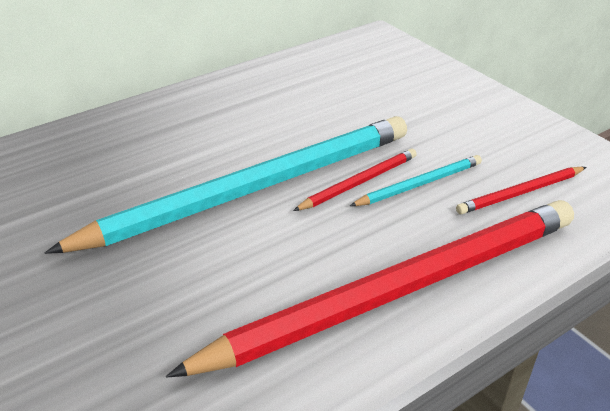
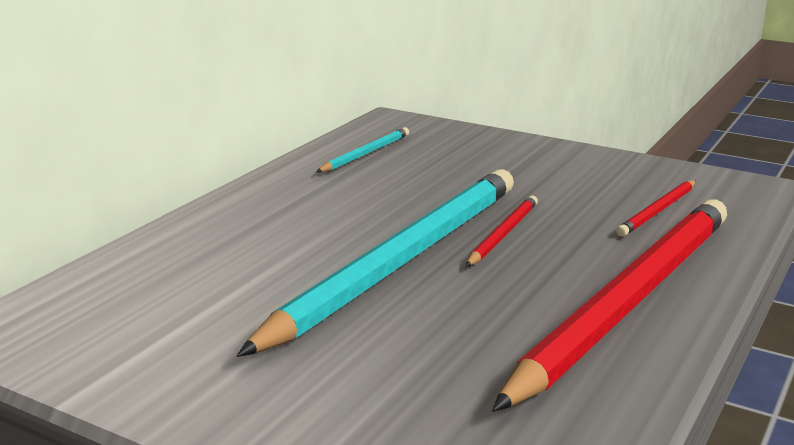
camera: 25 degrees left, 15 degrees down
(419, 184) = (561, 224): turquoise pencil -> turquoise pencil (365, 154)

